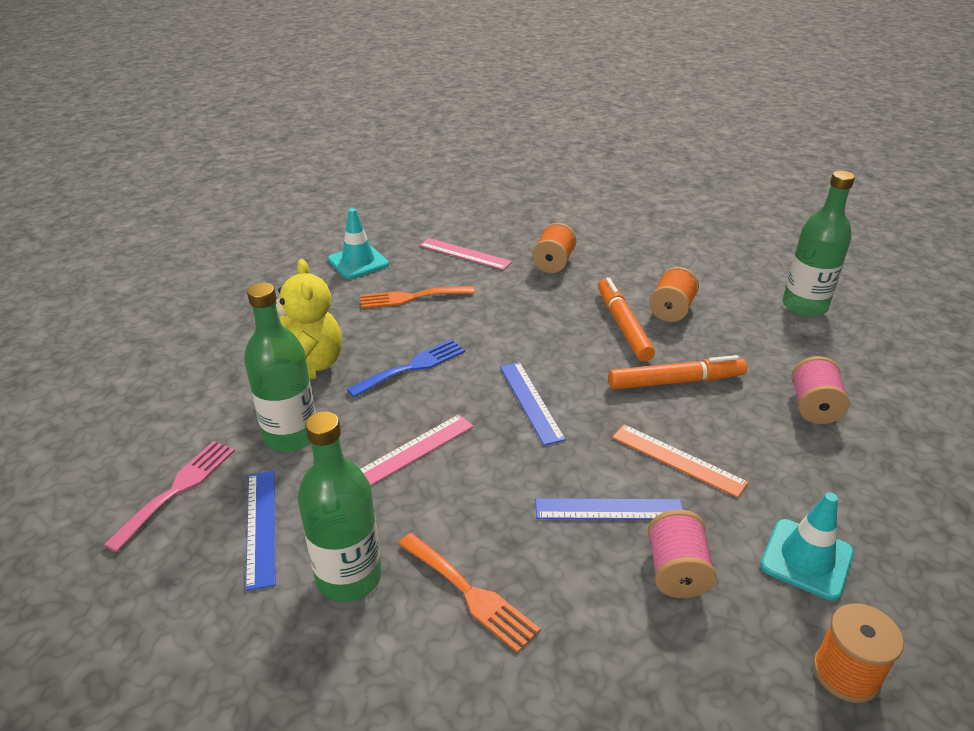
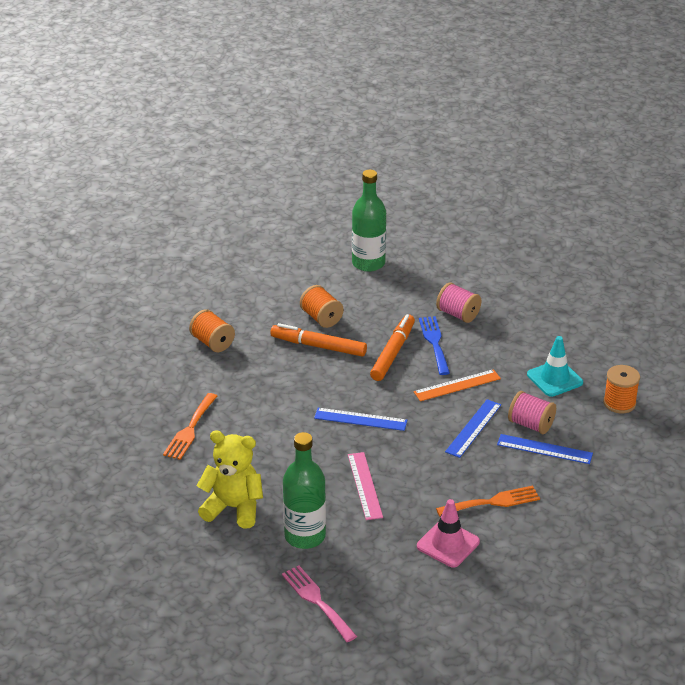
camera: 60 degrees left, 0 degrees up
(261, 527) = (381, 570): blue ruler -> blue ruler (544, 449)
(349, 577) = (448, 544): green bottle -> pink traffic cone
(358, 262) = (108, 440): turquoise traffic cone -> none
(412, 367) = (278, 458): blue fork -> blue fork (434, 342)
(464, 254) = (154, 380): pink ruler -> none

